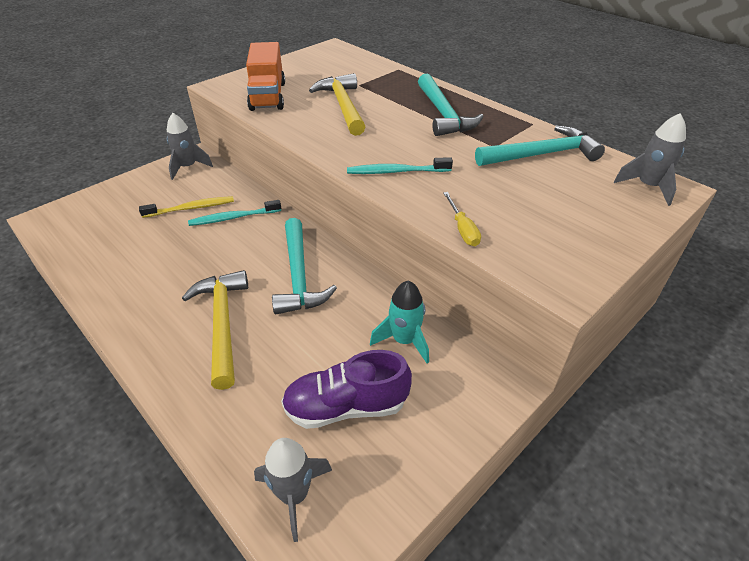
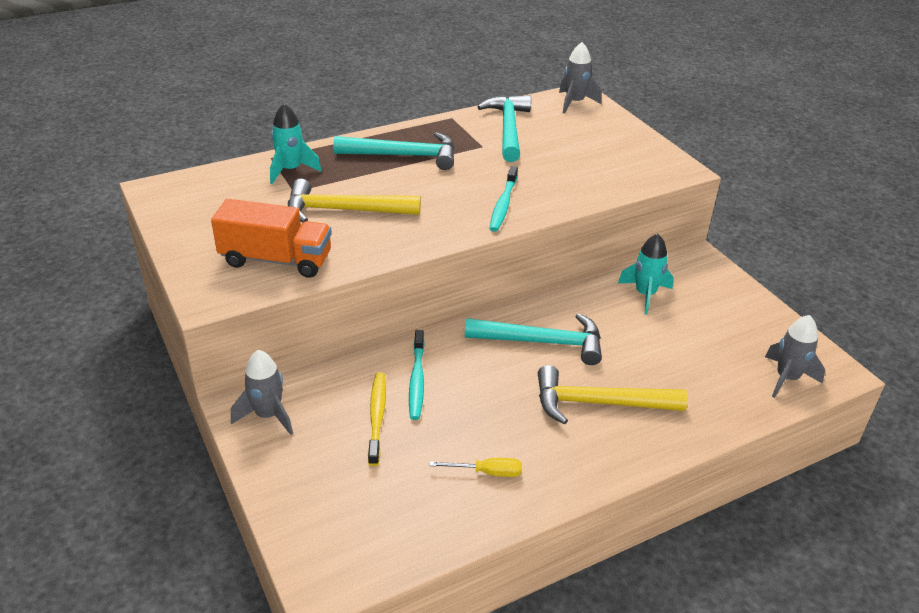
camera: 75 degrees left, 5 degrees down
(346, 407) = (710, 339): purple shoe -> none
(386, 78) = (291, 170): none -> turquoise rocket
(462, 229) = (604, 192): yellow screwdriver -> yellow screwdriver (487, 472)

